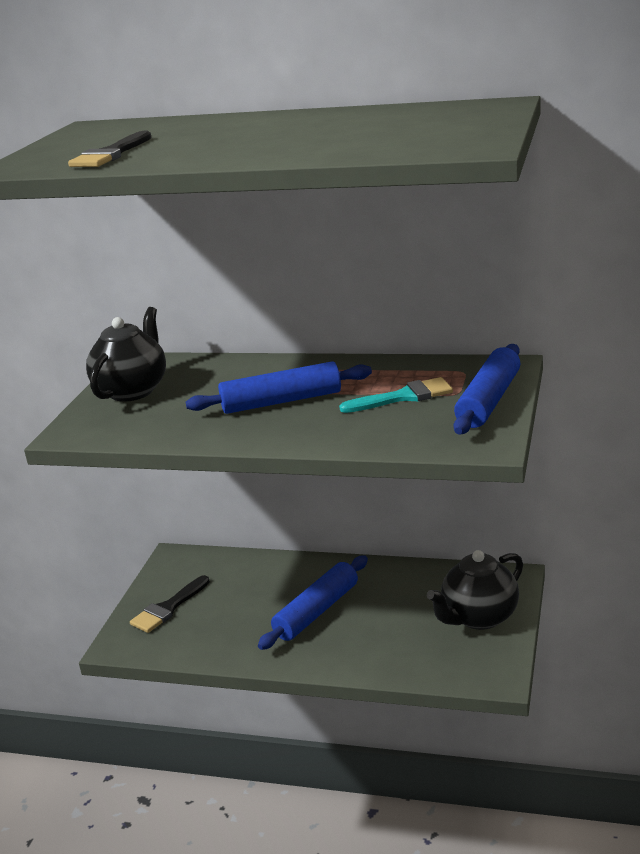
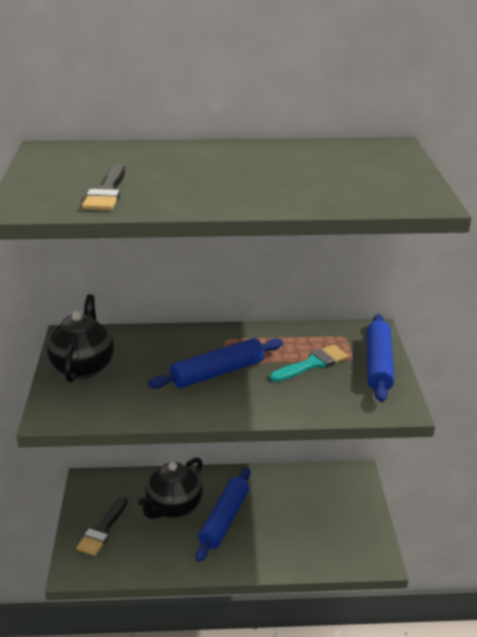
camera: 20 degrees left, 5 degrees up
(479, 617) = (347, 511): black teapot -> black teapot (173, 507)

